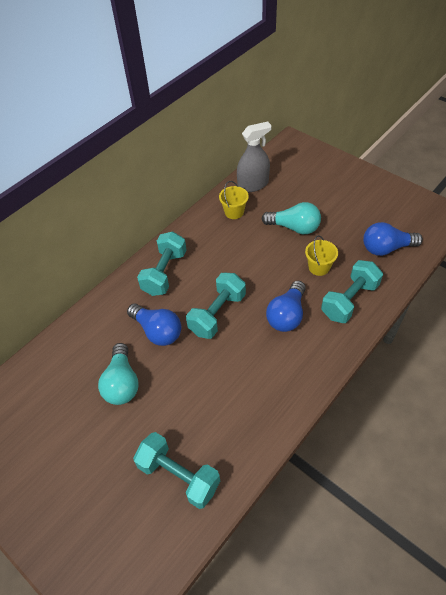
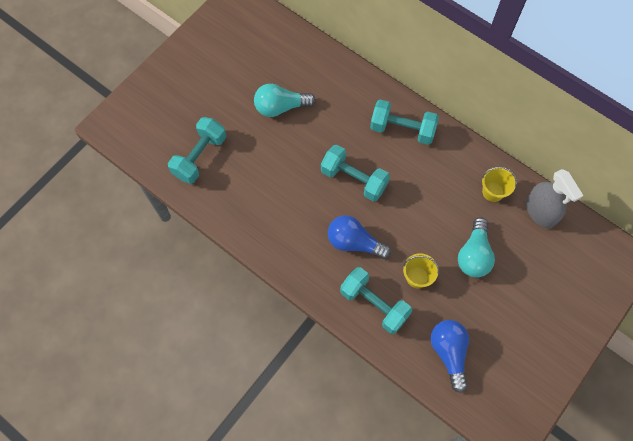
camera: 85 degrees right, 15 degrees up
(157, 331) = (333, 129): blue light bulb -> none

